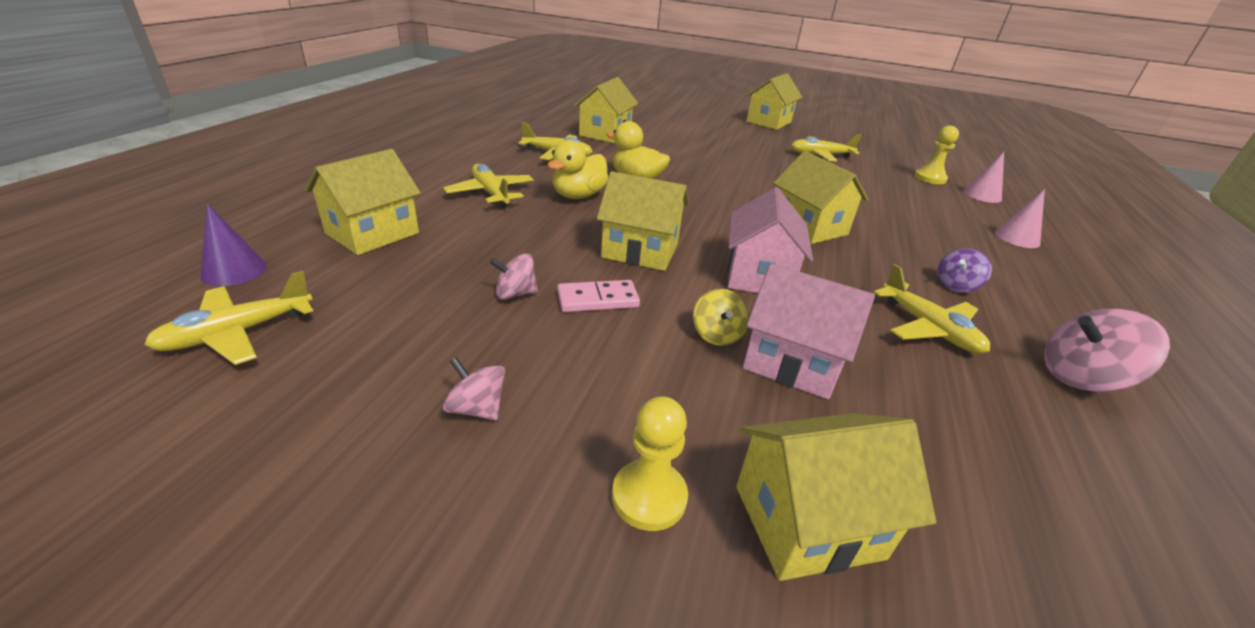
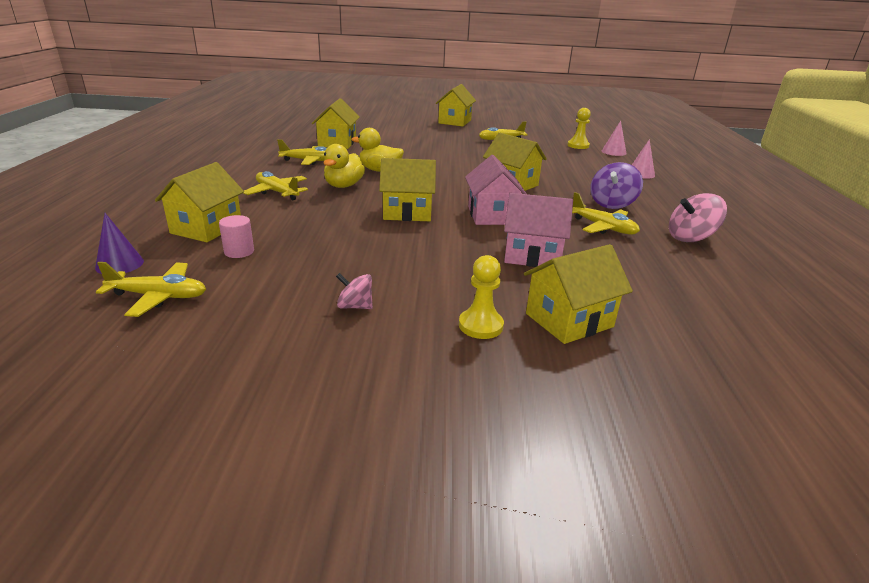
camera: 15 degrees left, 5 degrees down
(237, 333) = (159, 296): yellow plane -> yellow plane turned 120 degrees counterclockwise
(385, 277) = (239, 252): none -> pink cylinder
(515, 294) = (338, 247): pink spinning top -> none
(598, 299) = (395, 242): pink domino -> none
(717, 334) = (481, 249): yellow spinning top -> none
(955, 285) = (612, 204): purple spinning top -> purple spinning top, size x1.65

